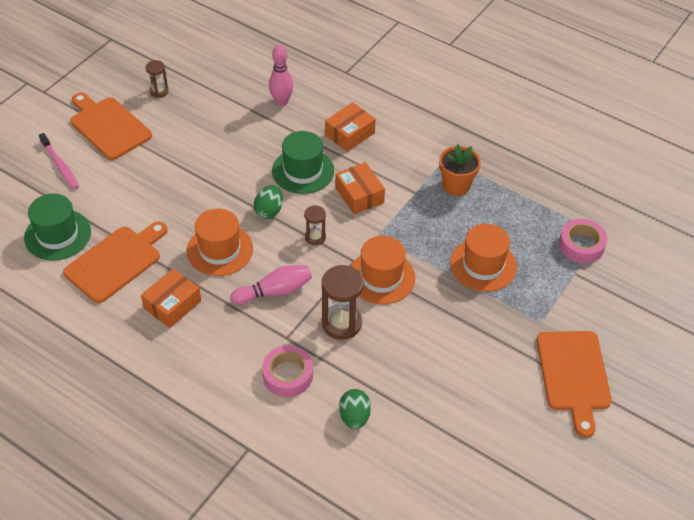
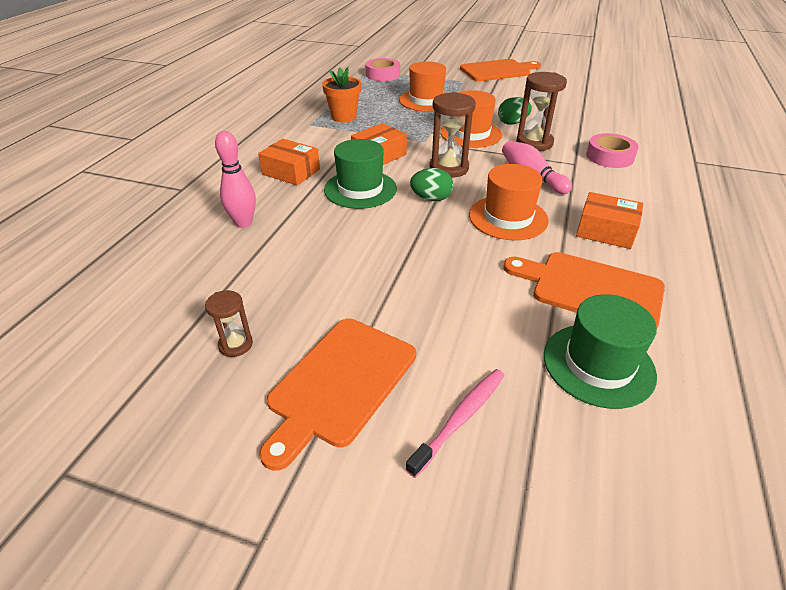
camera: 105 degrees left, 10 degrees down
(315, 237) = (448, 168): brown hourglass -> brown hourglass, size x1.79
(354, 417) = (612, 127): green egg -> green egg (512, 123)

